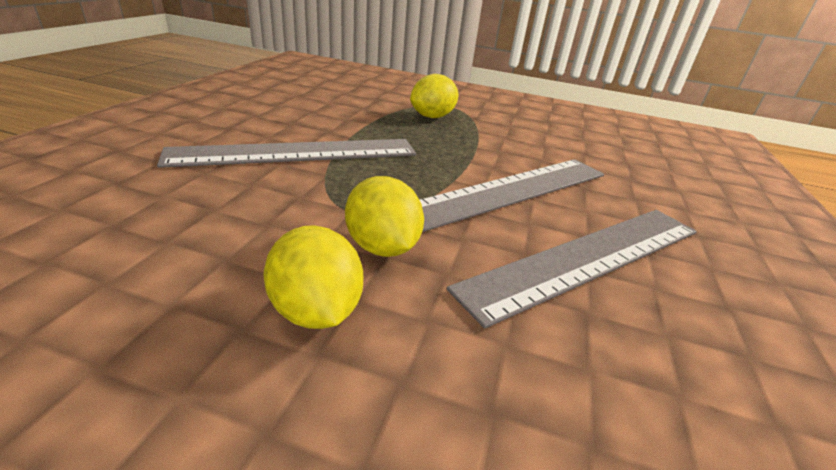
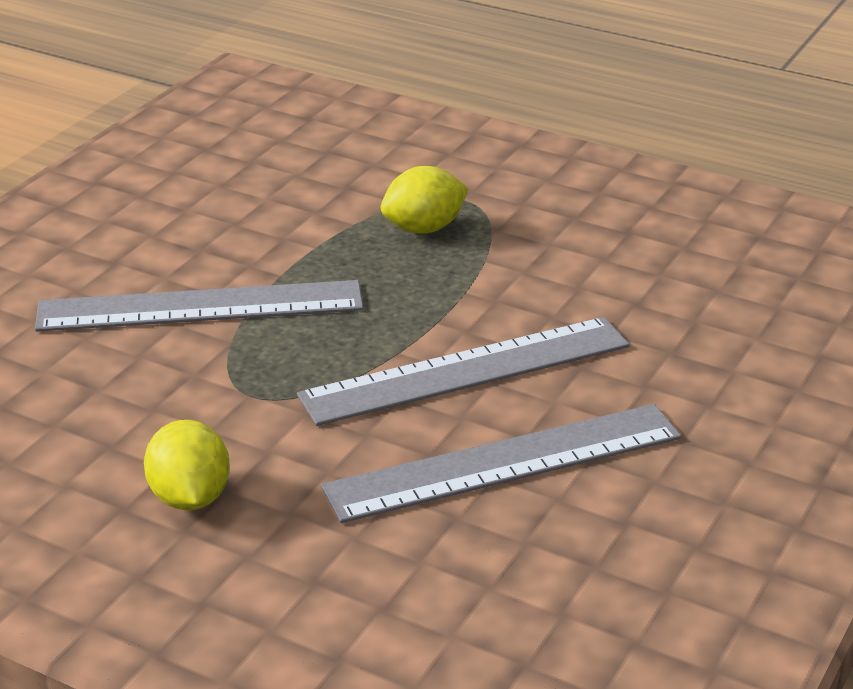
camera: 15 degrees right, 0 degrees up
(382, 247) = (271, 440): yellow lemon -> none

